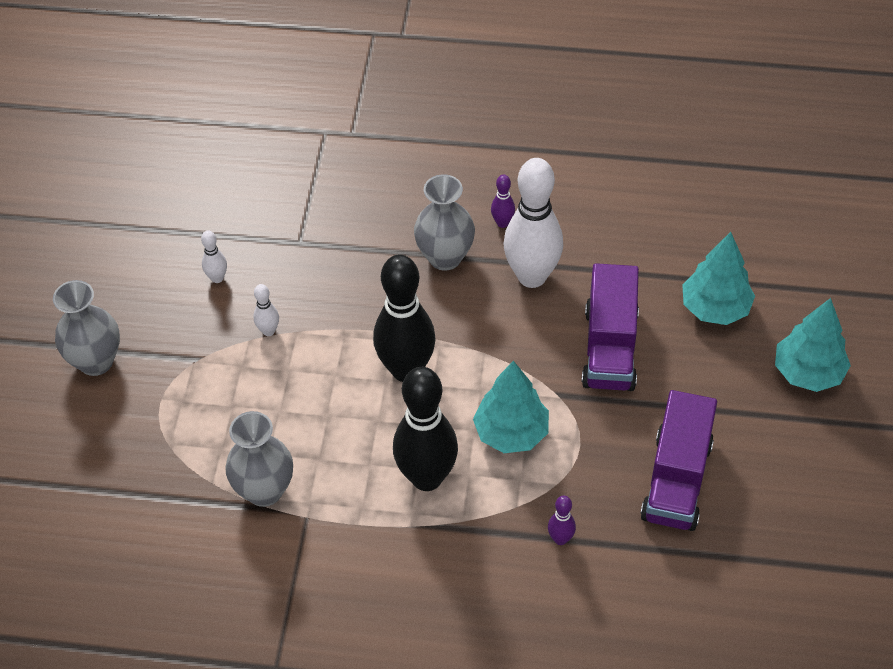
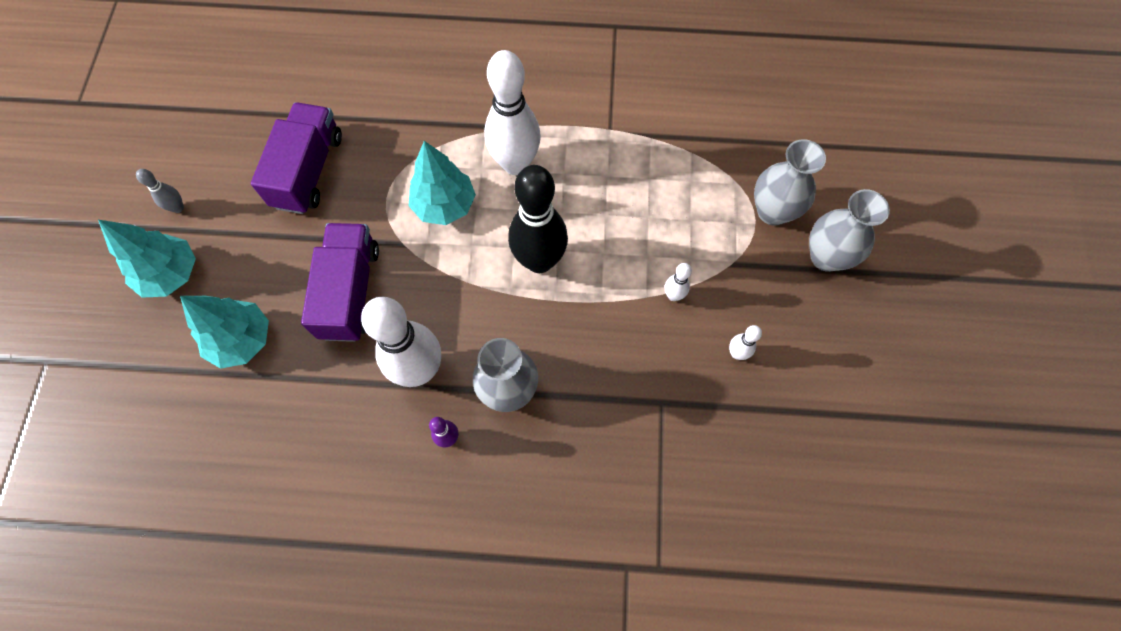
camera: 175 degrees right, 15 degrees up
(264, 490) = (647, 148): grey vase -> grey vase (772, 211)
(427, 477) = (515, 164): black bowling pin -> white bowling pin
(560, 539) = (408, 120): purple bowling pin -> none
(822, 443) = (178, 208): none -> grey bowling pin

